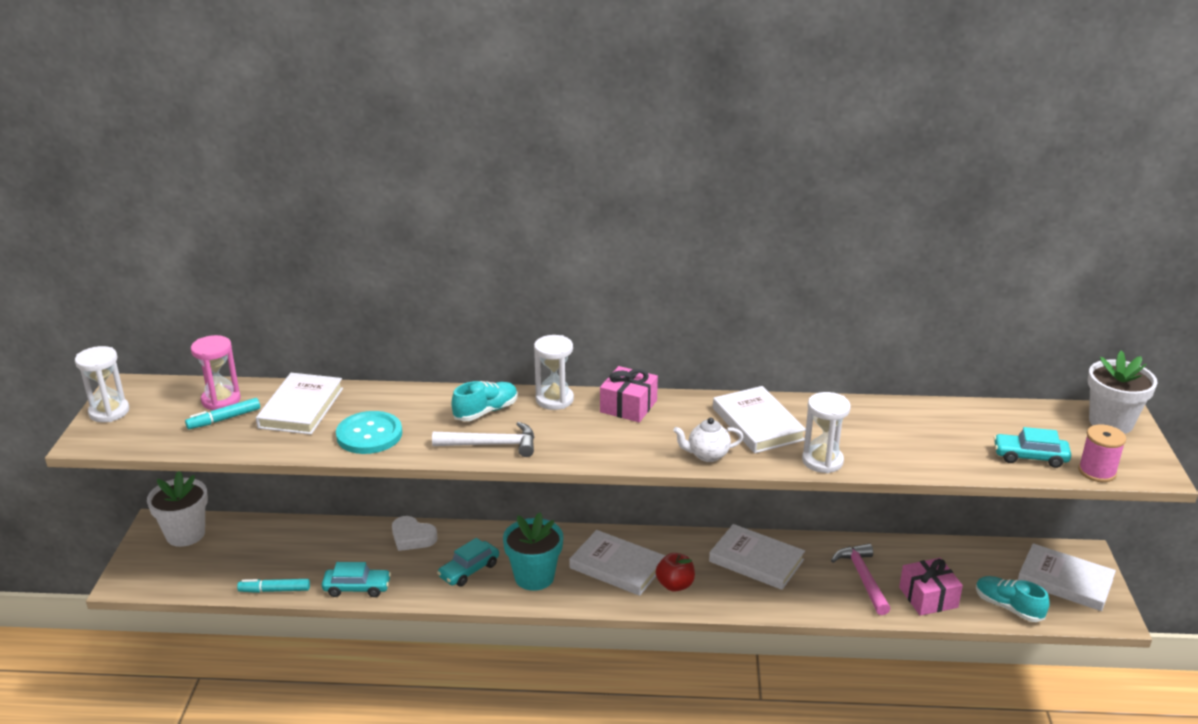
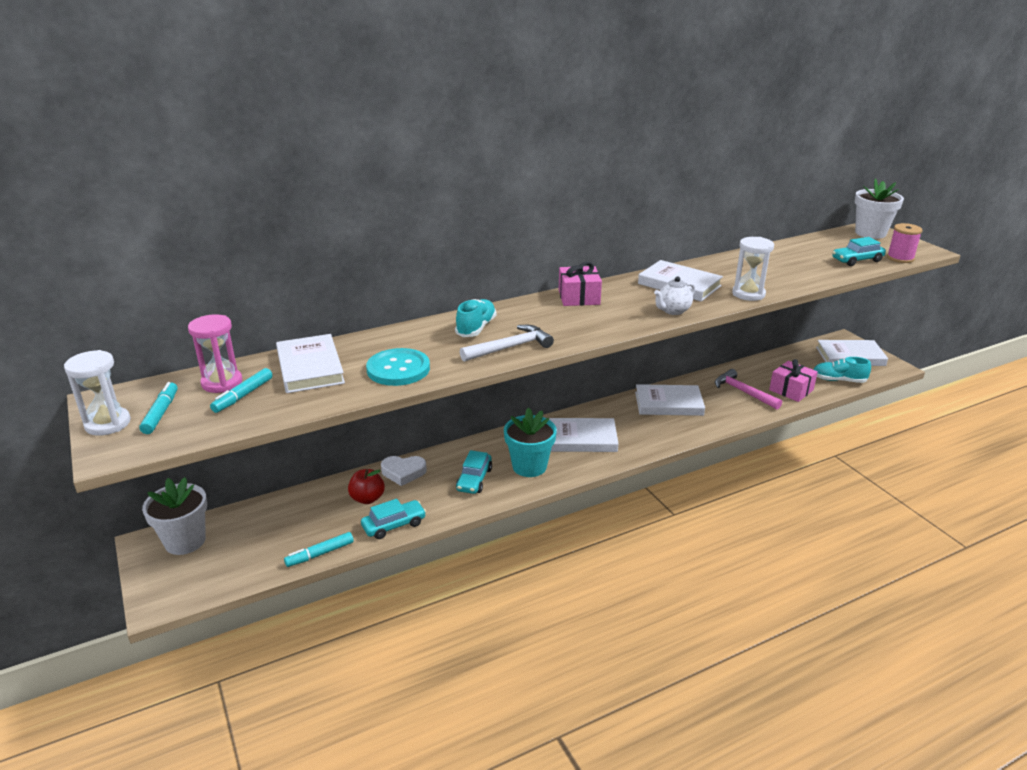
camera: 30 degrees left, 0 degrees up
(152, 415) = (161, 413): none -> turquoise marker
(554, 400) = (519, 307): white hourglass -> none
(675, 585) = (633, 436): red apple -> red apple (367, 498)

